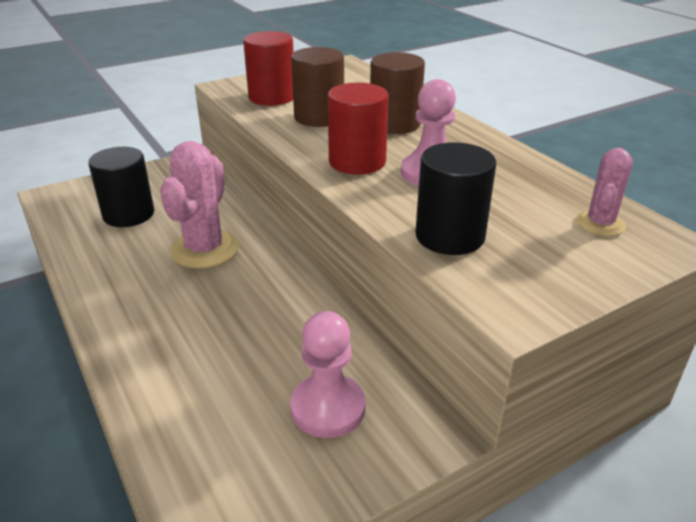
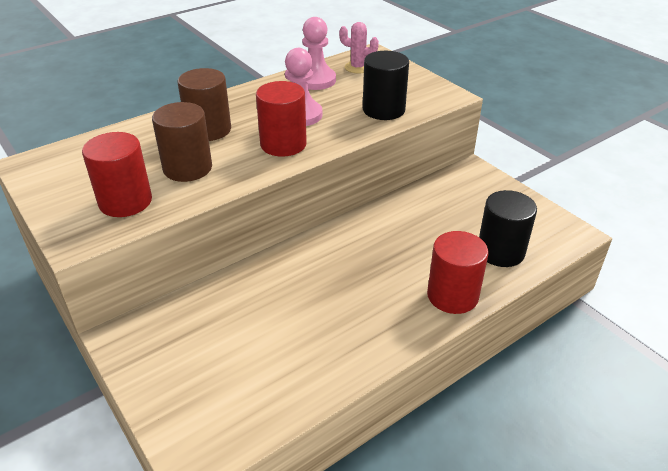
camera: 95 degrees left, 5 degrees up
(128, 214) = (247, 360): black cylinder -> black cylinder (500, 251)
(137, 352) = (452, 295): none -> red cylinder
(204, 249) = (311, 286): pink cactus -> none
(328, 408) = (470, 204): pink pawn -> pink pawn (316, 80)

